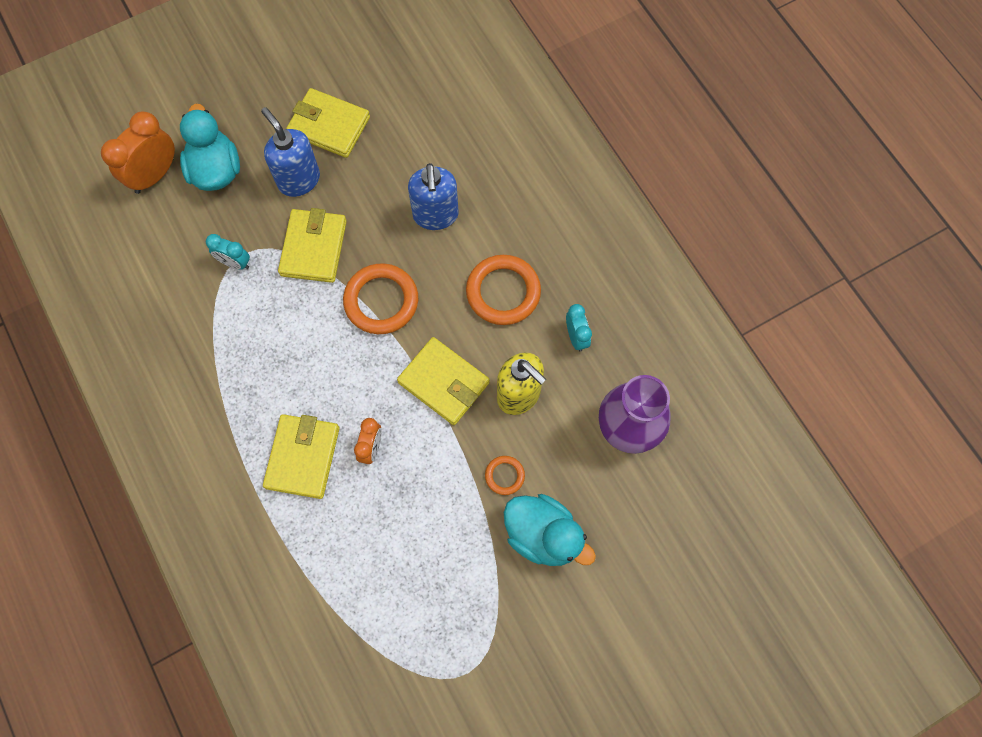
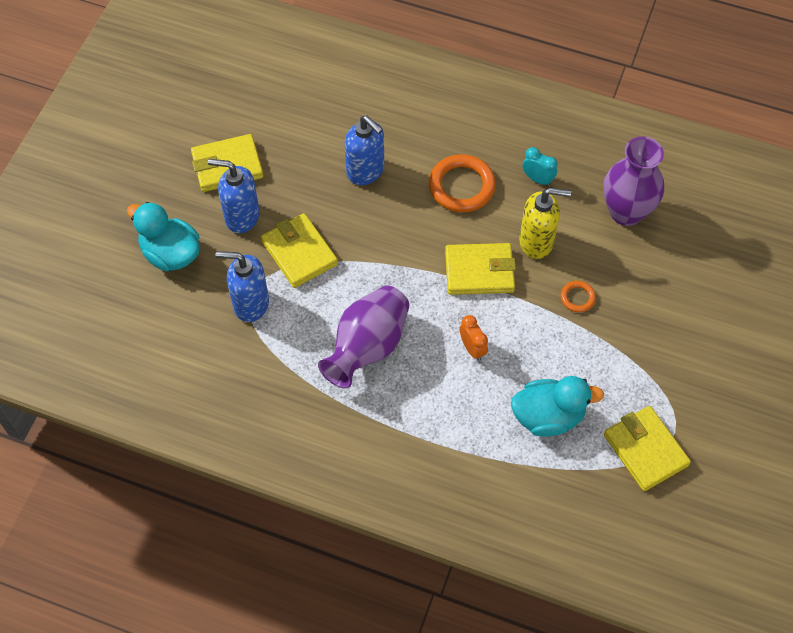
camera: 40 degrees left, 10 degrees down
(154, 175) = (125, 290): orange clock -> none
(235, 263) = (250, 304): turquoise clock -> blue soap dispenser
(289, 375) = (367, 347): none -> purple vase
(303, 457) = (431, 391): yellow wallet -> yellow wallet (645, 450)
(381, 301) = (383, 252): orange ring -> none
(543, 535) = (638, 314): turquoise duck -> turquoise duck (548, 416)

